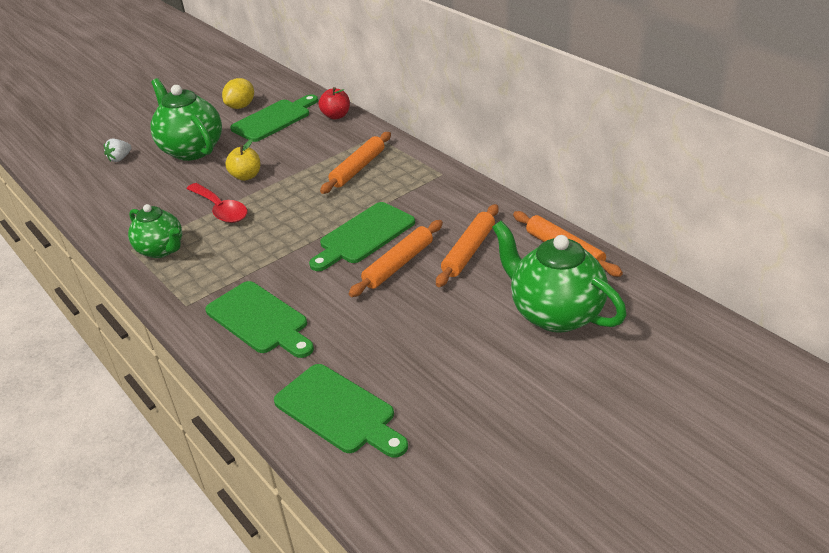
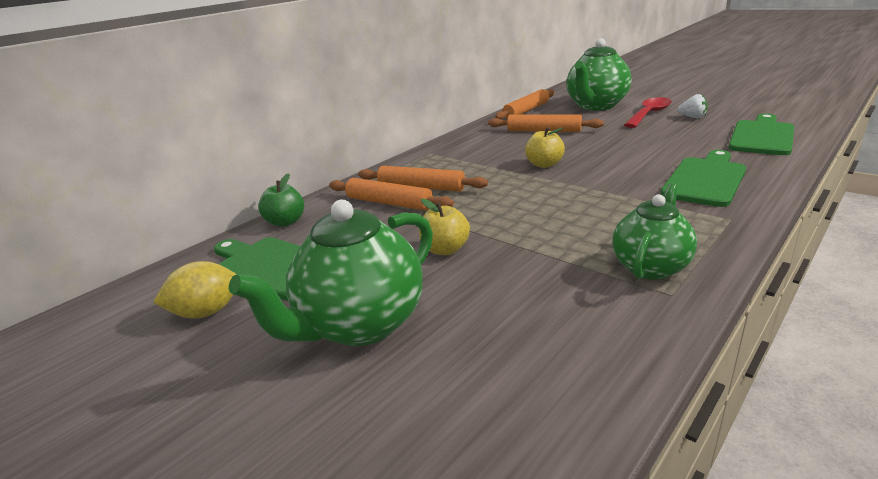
camera: 100 degrees left, 10 degrees down
(120, 158) = (387, 424): white strawberry -> white strawberry (692, 117)
(221, 210) = (534, 247): red spoon -> red spoon (649, 114)
(241, 106) = (207, 312): yellow lemon -> yellow lemon turned 45 degrees counterclockwise
(336, 116) = (286, 222): red apple -> green apple
(364, 236) = (544, 164): green cutting board -> yellow apple
(398, 264) = (578, 147): orange rolling pin -> orange rolling pin (389, 203)

